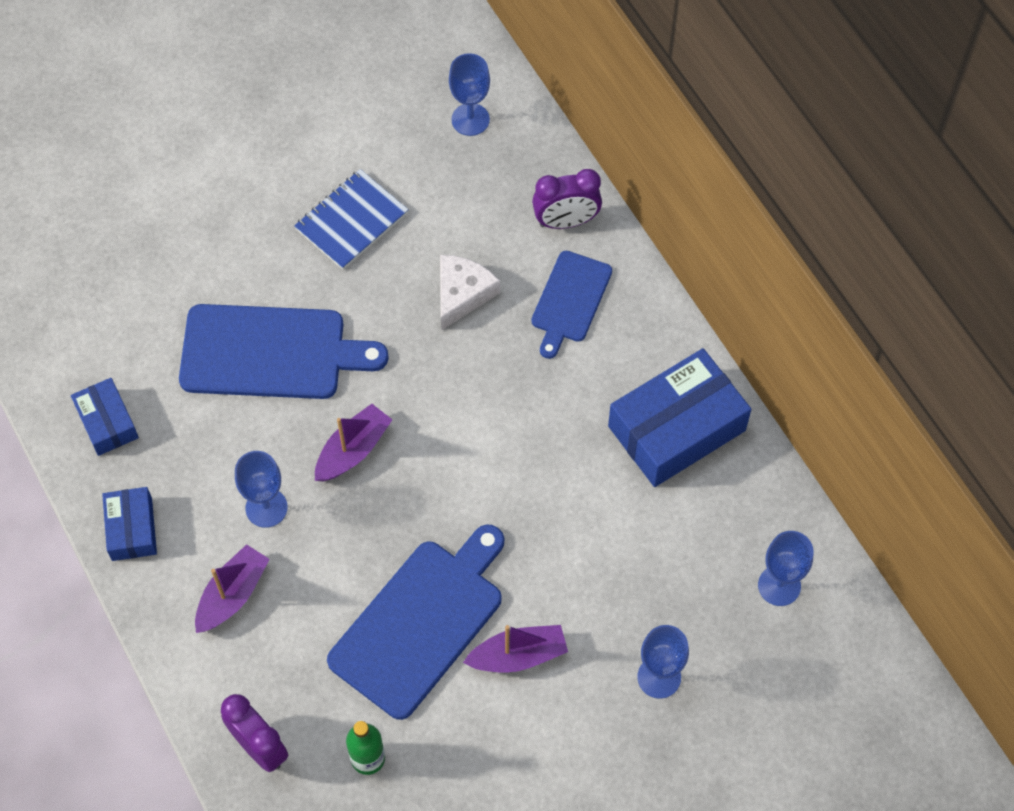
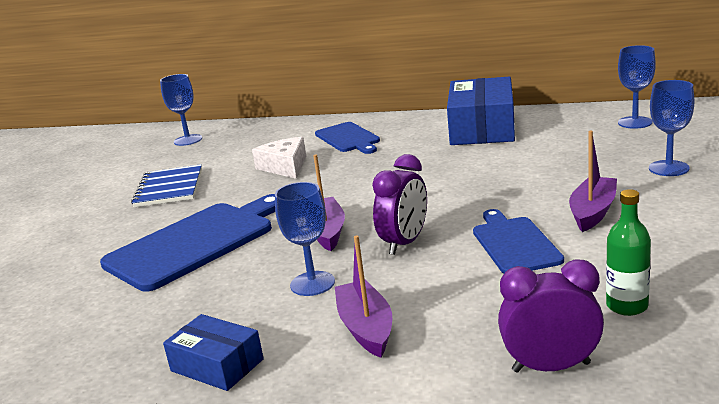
camera: 45 degrees left, 40 degrees down
(107, 422) = (102, 341): blue box -> none
(420, 622) = (514, 243): blue cutting board -> blue cutting board, size x0.59
(566, 221) = (298, 129): purple clock -> purple clock (404, 243)

